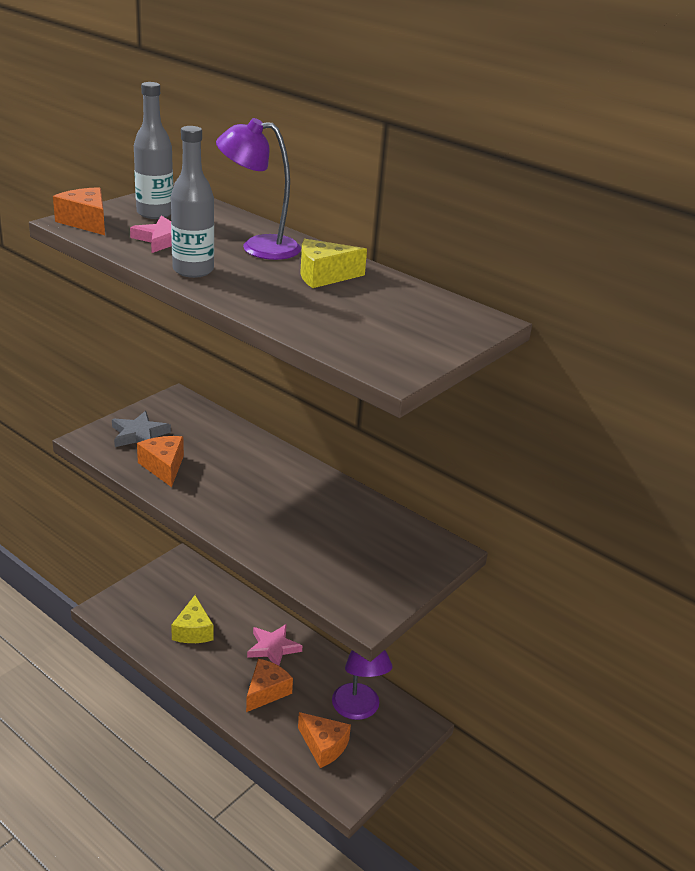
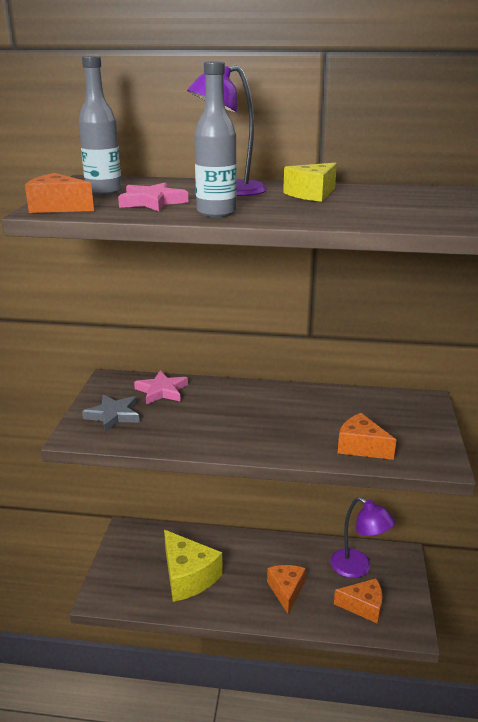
camera: 30 degrees left, 5 degrees down
(163, 467) = (165, 430): orange cheese -> orange cheese (361, 447)
(193, 631) = (188, 576): yellow cheese -> yellow cheese, size x1.56
(273, 648) = (258, 557): pink star -> pink star (162, 391)

